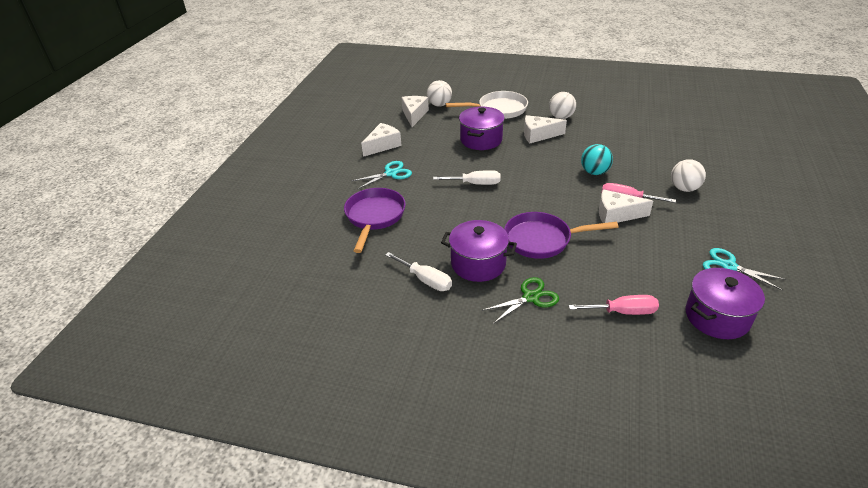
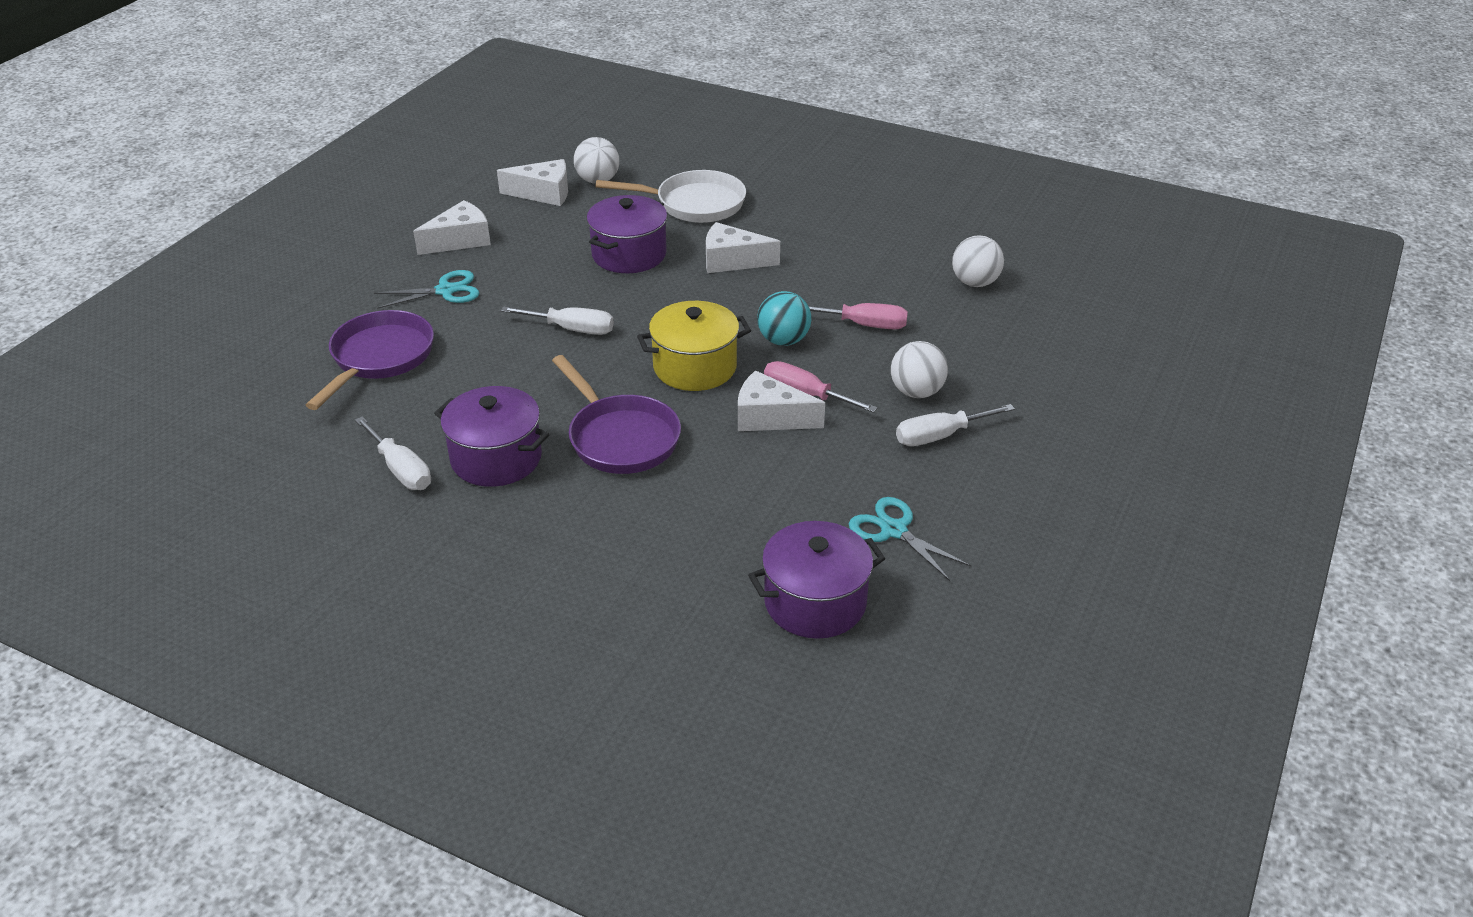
camera: 10 degrees right, 0 degrees up
(414, 115) = (543, 193): white cheese -> white cheese turned 75 degrees clockwise
(531, 297) = (544, 523): green scissors -> none
(542, 240) = (620, 438): purple pan -> purple pan turned 135 degrees counterclockwise
(557, 194) = (695, 367): none -> yellow pot
(561, 117) = (793, 234): white ball -> white ball (975, 282)
(623, 312) = (672, 569): pink screwdriver -> pink screwdriver (863, 325)
(714, 210) = (940, 436): none -> white screwdriver

